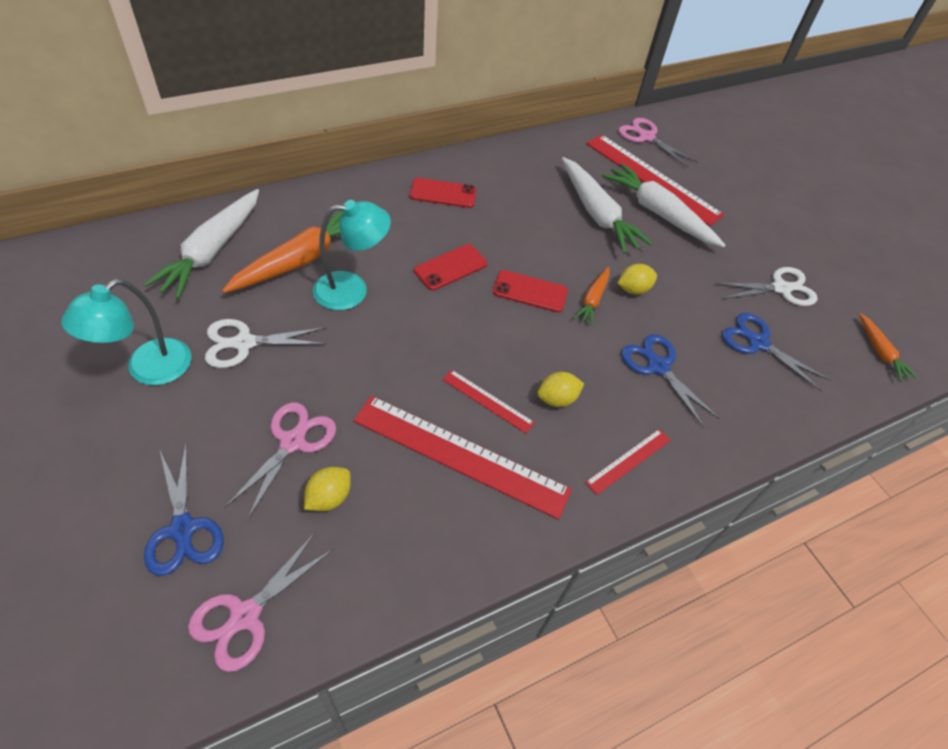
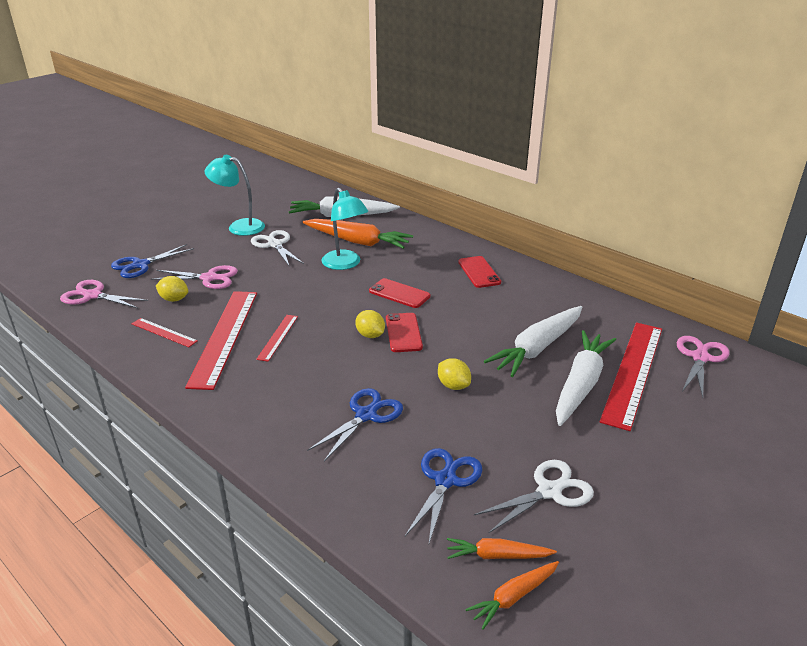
camera: 75 degrees right, 20 degrees down
(557, 399) = (297, 367): yellow lemon -> yellow lemon (370, 335)
(593, 300) = (420, 365): orange carrot -> orange carrot (497, 555)
(628, 461) = (253, 414): red ruler -> red ruler (164, 332)
(780, 288) = (549, 491): white scissors -> white scissors turned 90 degrees counterclockwise

